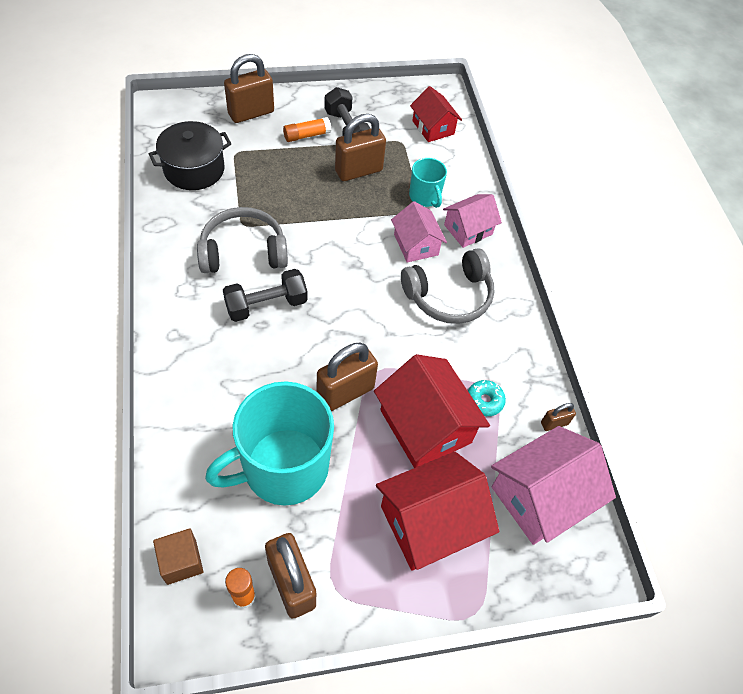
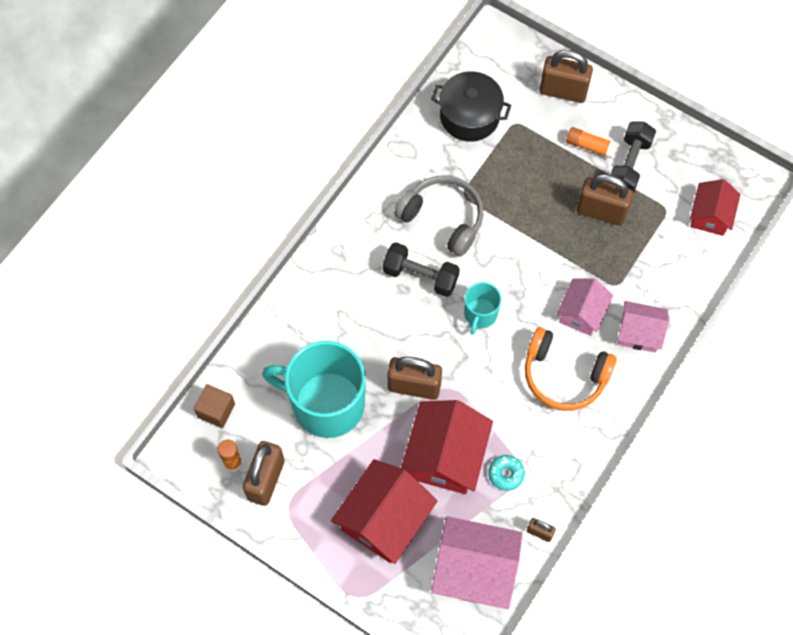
camera: 50 degrees right, 10 degrees up
(425, 197) = (633, 276): turquoise mug -> turquoise mug (480, 314)
(430, 522) = (384, 519): red house -> red house turned 75 degrees counterclockwise
(449, 295) = (564, 375): grey headphones -> orange headphones

